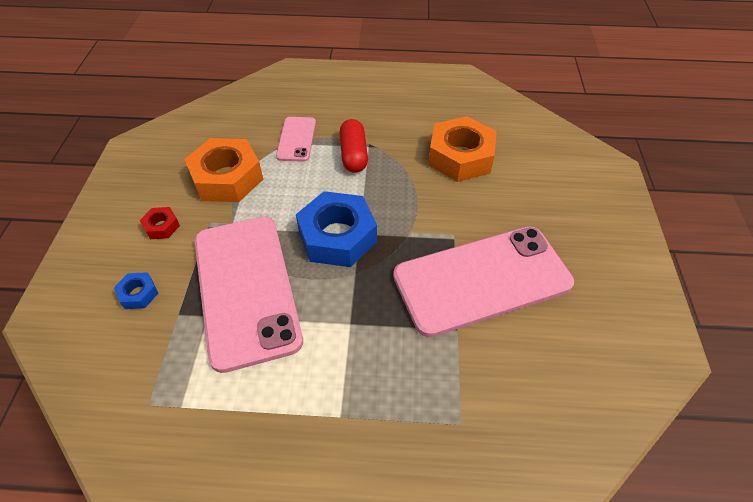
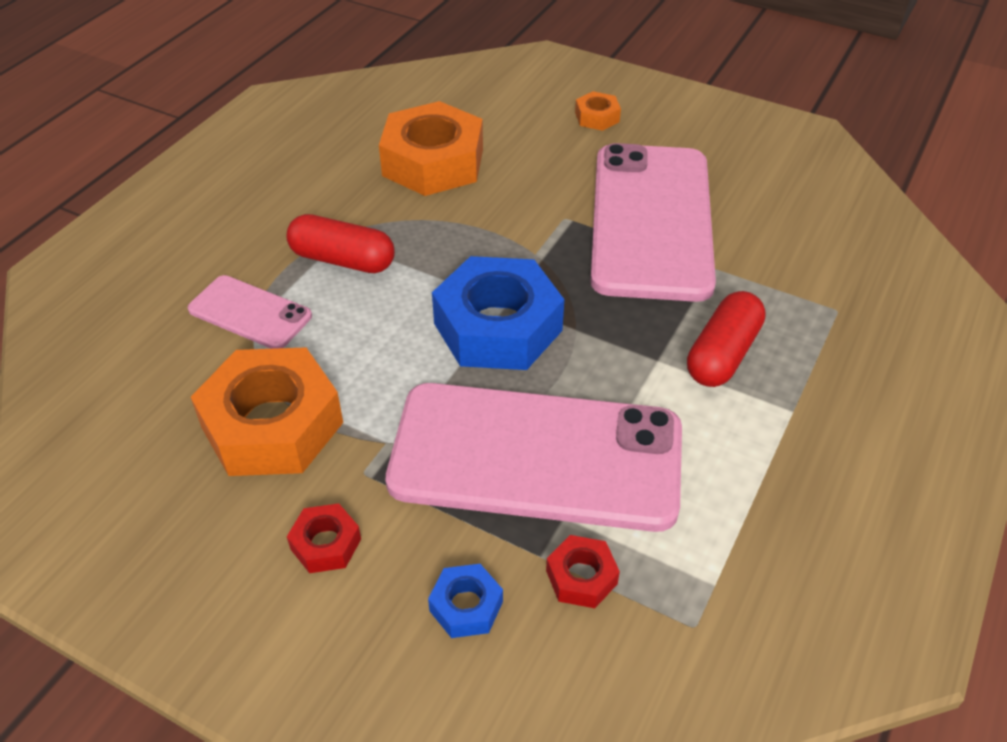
camera: 65 degrees left, 5 degrees down
(169, 337) = (581, 577): none -> red nut
(373, 359) = (722, 354): none -> red capsule
(571, 215) = (597, 117): none -> orange nut

